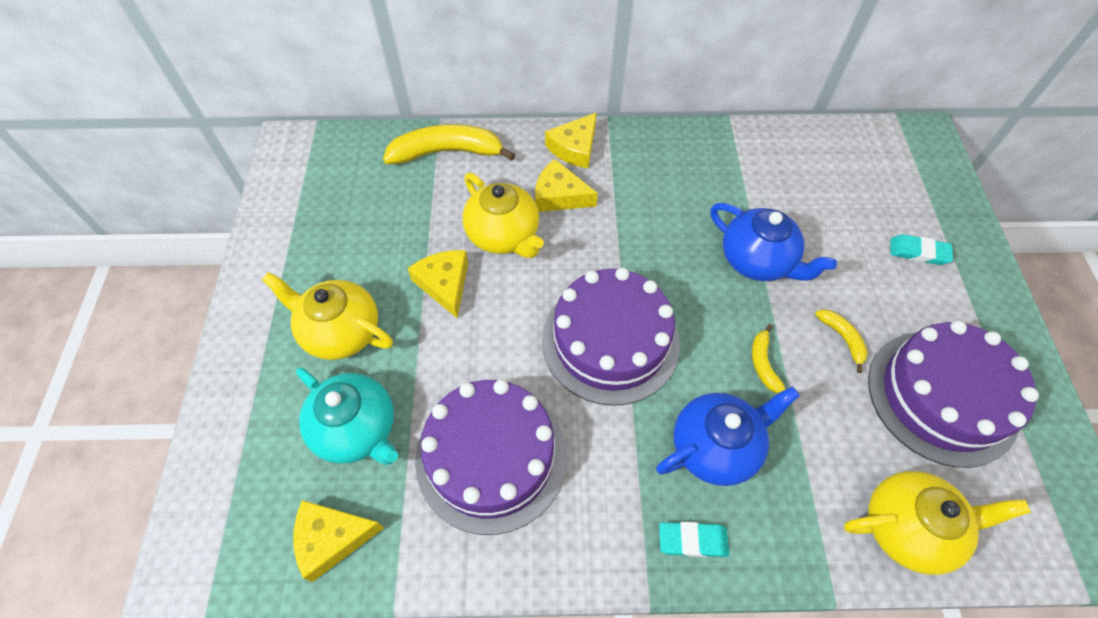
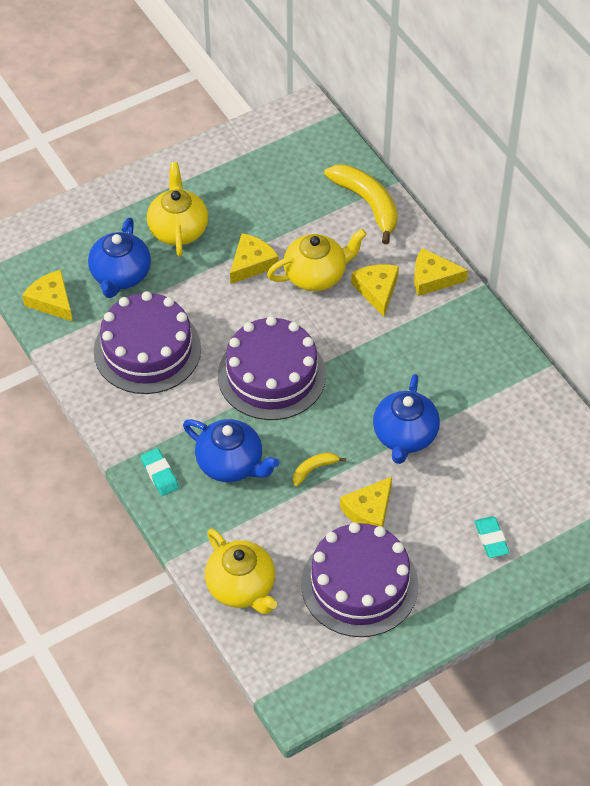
camera: 60 degrees right, 5 degrees down
(357, 430) = (120, 275): turquoise teapot -> blue teapot
(503, 235) = (316, 275): yellow teapot -> yellow teapot turned 135 degrees counterclockwise
(842, 338) = (369, 511): yellow banana -> yellow cheese

